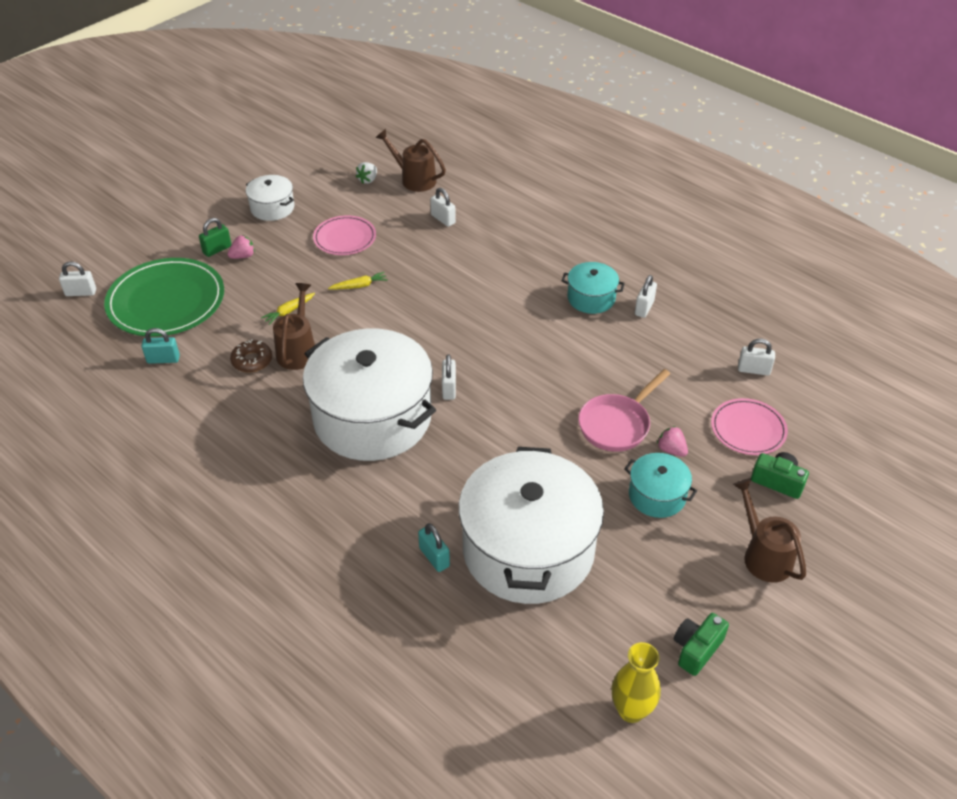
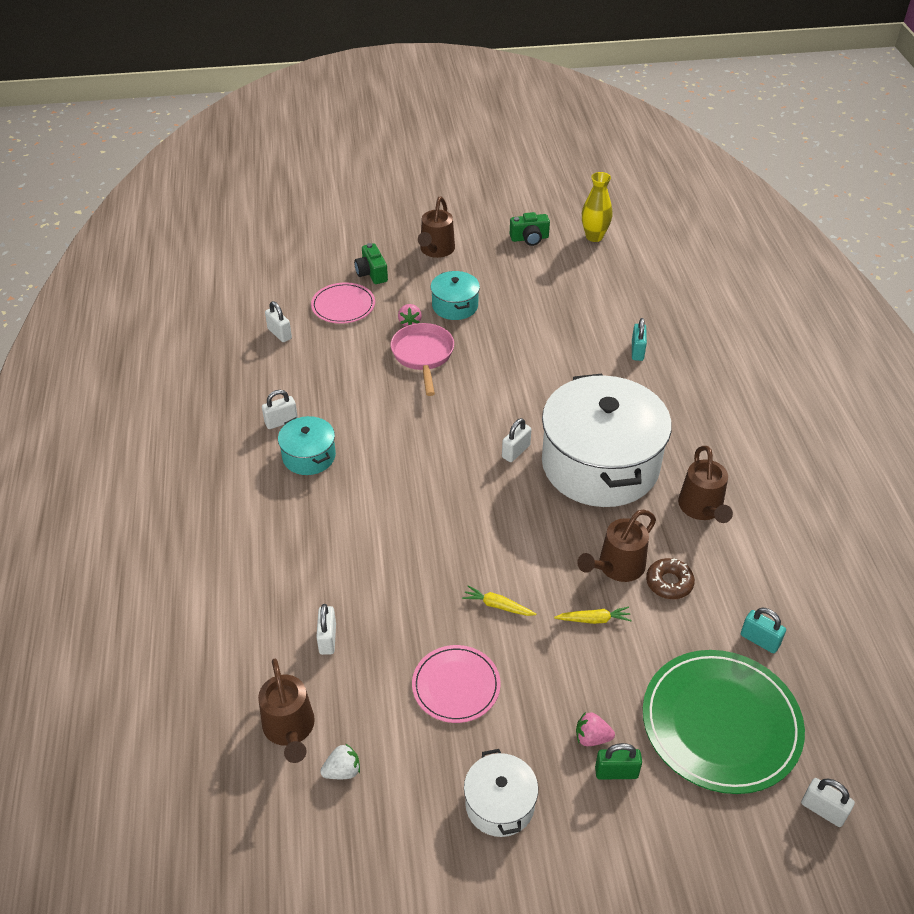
camera: 140 degrees left, 0 degrees up
(261, 429) = (702, 509): none -> brown watering can
(528, 549) = (571, 323): white pot -> none
(617, 424) = (423, 356): pink pan -> pink pan turned 90 degrees counterclockwise

